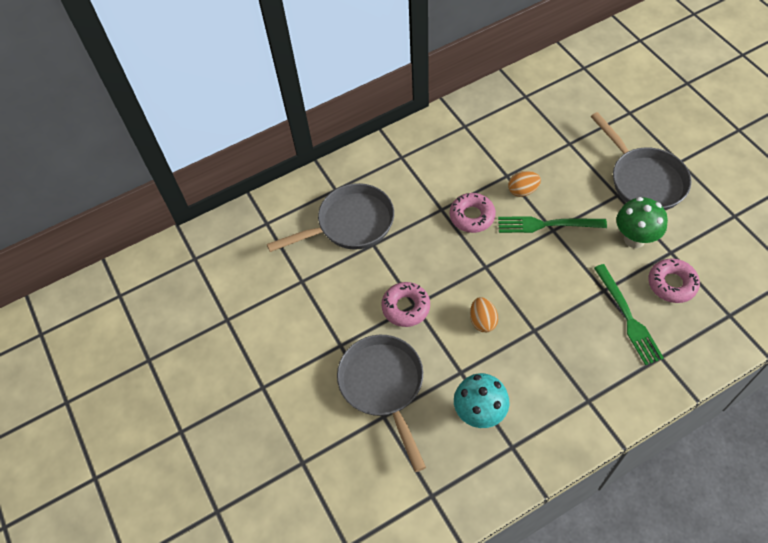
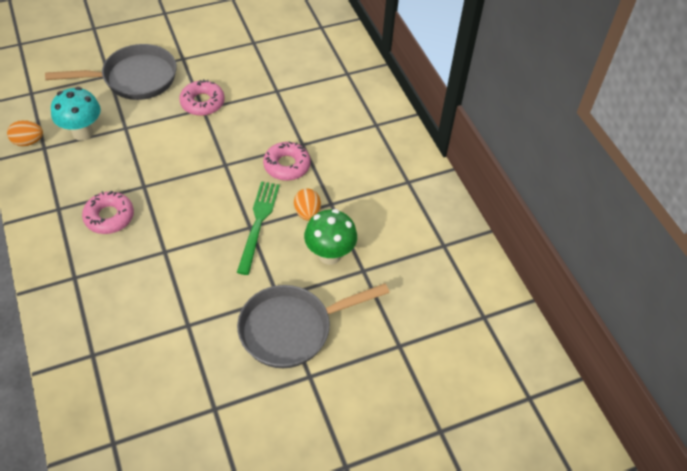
camera: 90 degrees right, 5 degrees down
(350, 224) = (304, 78): grey pan -> none
(482, 321) = (168, 151): orange egg -> orange egg (28, 142)
(628, 317) = (127, 262): green fork -> none
(634, 239) = (215, 295): green mushroom -> green mushroom (329, 255)
(672, 284) = (149, 313): pink donut -> pink donut (109, 217)

